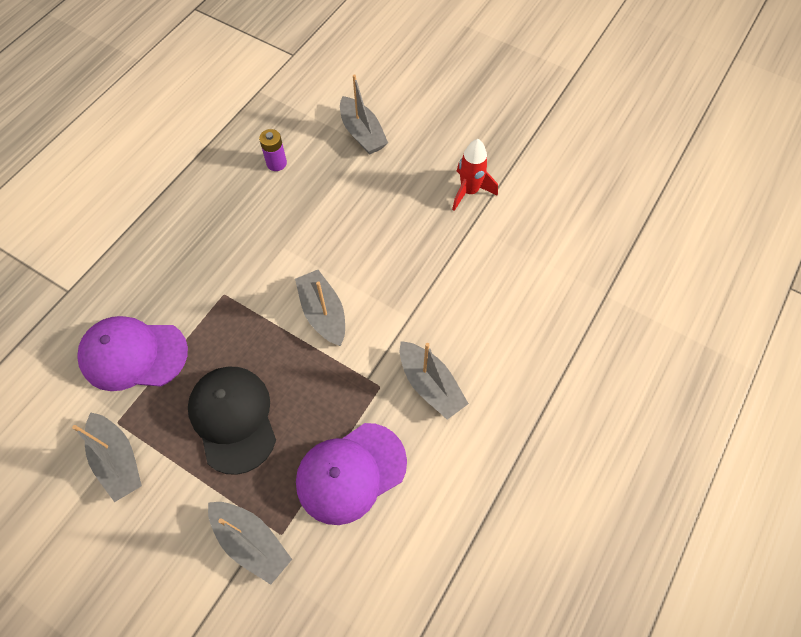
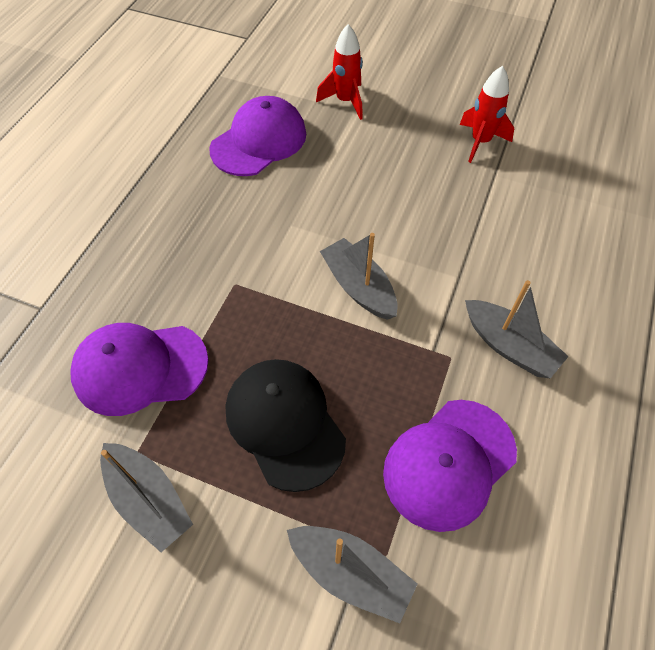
camera: 10 degrees left, 5 degrees down
(276, 163) = (259, 141): purple battery -> purple cap
(362, 133) = (345, 101): grey boat -> red rocket

